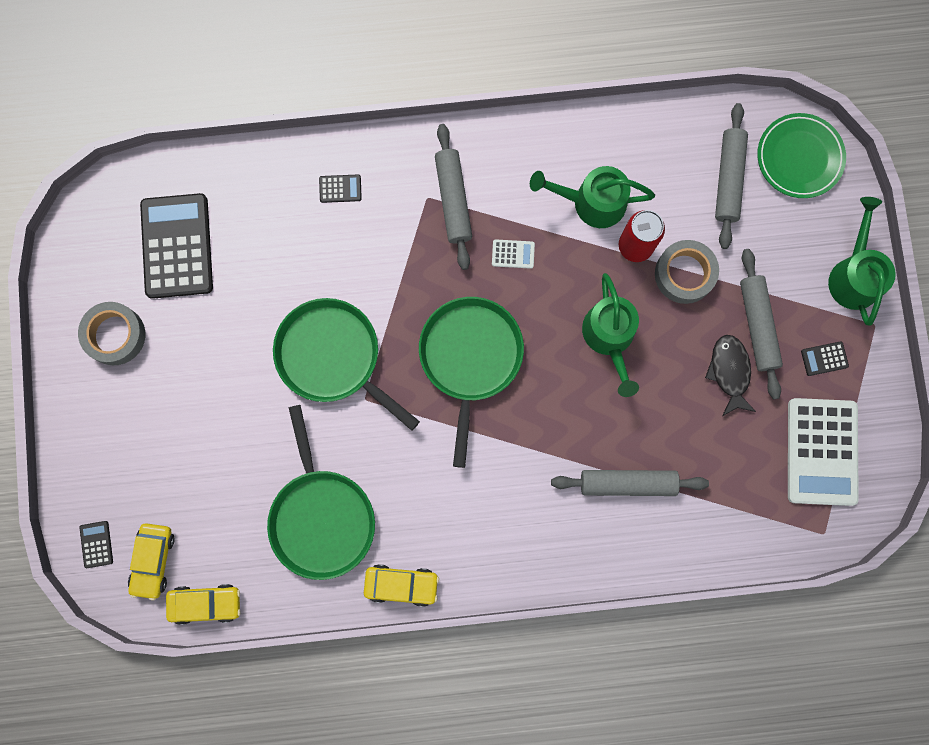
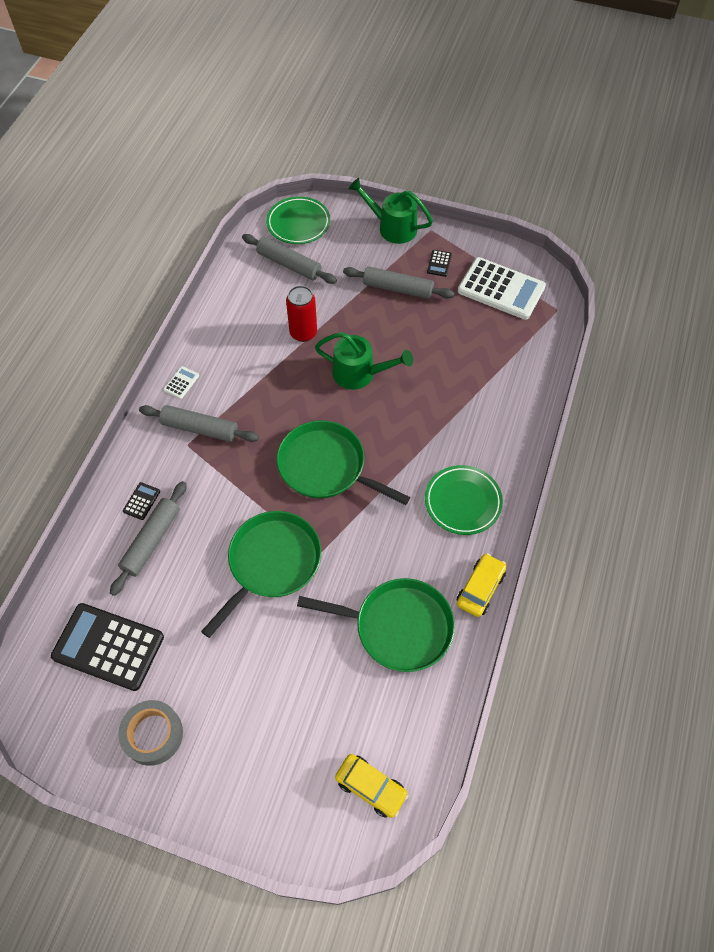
camera: 65 degrees left, 20 degrees down
(96, 544) = (332, 835): black calculator -> none
(206, 603) = (429, 755): yellow car -> none
(332, 357) = (271, 563): green pan -> green pan turned 150 degrees clockwise
(496, 525) = (463, 502): none -> green plate
(513, 254) = (264, 407): white calculator -> white calculator (181, 383)
(591, 202) = (256, 345): green watering can -> none
(628, 483) = (470, 405): grey rolling pin -> grey rolling pin (151, 541)
(684, 274) = (339, 313): grey tape -> none
(729, 372) = (421, 316): black fish -> none

